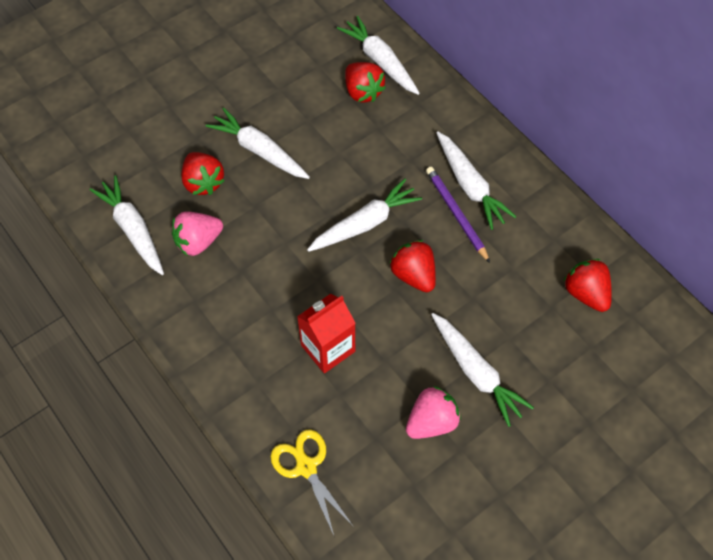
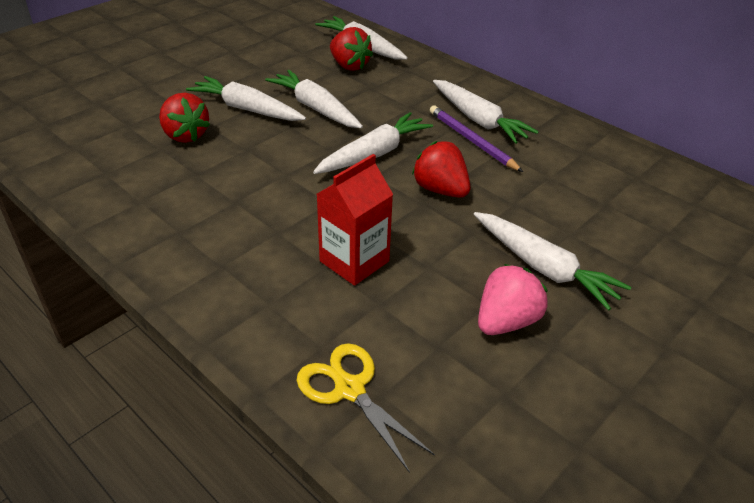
camera: 10 degrees left, 20 degrees down
(133, 230) = (101, 177): white carrot -> white carrot (315, 108)
(198, 242) = (181, 181): pink strawberry -> none
(586, 293) = (637, 190): red strawberry -> none

